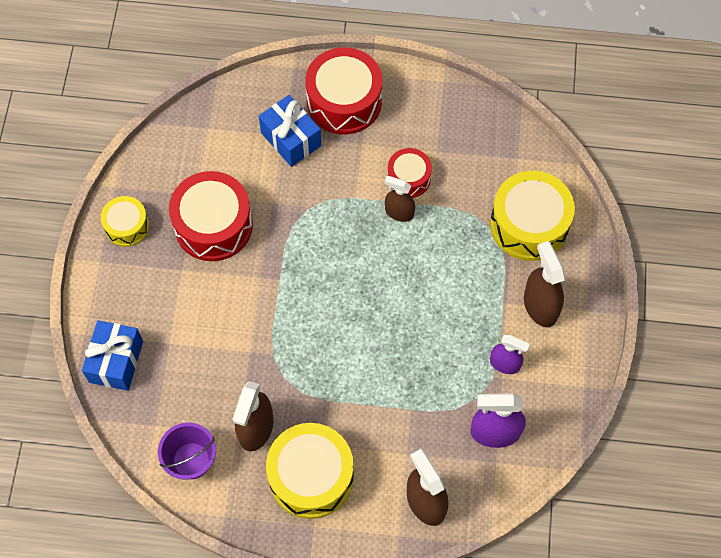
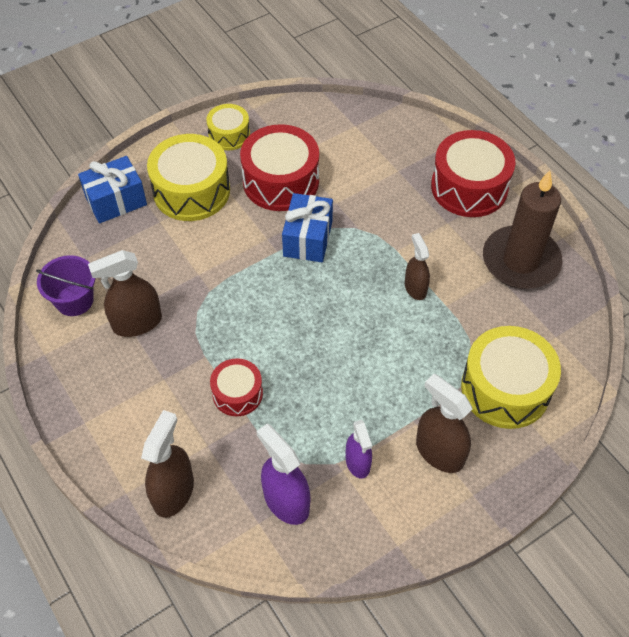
camera: 50 degrees right, 10 degrees down
(291, 139) = (400, 177): blue gift -> blue gift (308, 239)
(311, 476) = (127, 389): yellow drum -> yellow drum (191, 191)
(408, 178) = (452, 273): red drum -> red drum (237, 393)
(439, 125) = (520, 261): none -> brown candle
(540, 306) = (439, 452): brown spray bottle -> brown spray bottle turned 75 degrees counterclockwise

